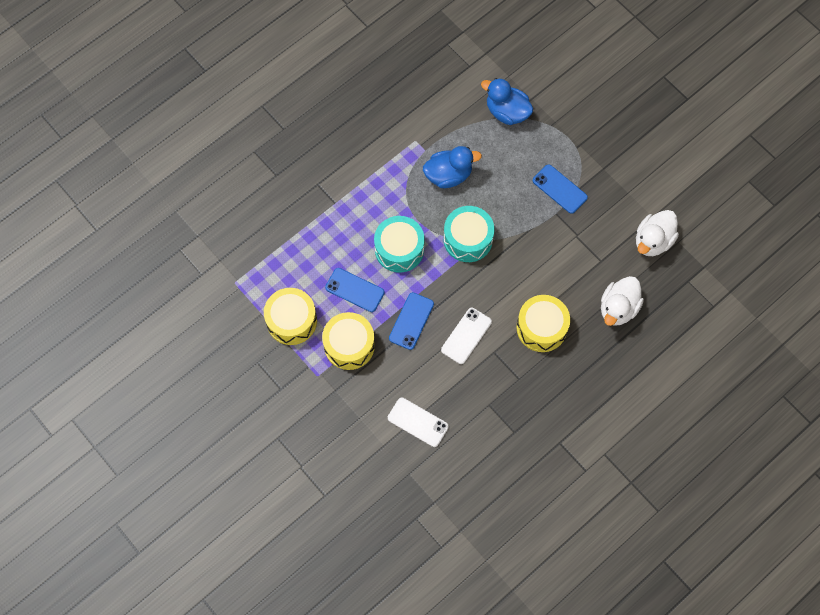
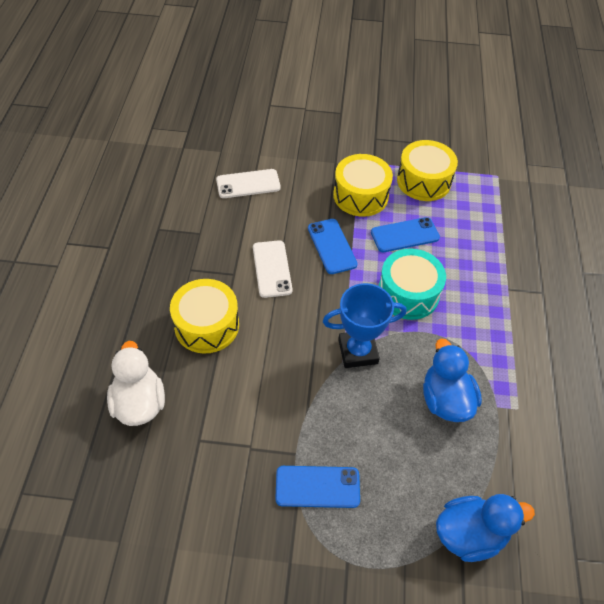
camera: 135 degrees right, 15 degrees down
(448, 175) = (445, 400): blue duck -> blue duck turned 135 degrees clockwise
(468, 239) = (358, 351): turquoise drum -> blue trophy
(653, 241) = (153, 515): white duck -> none

